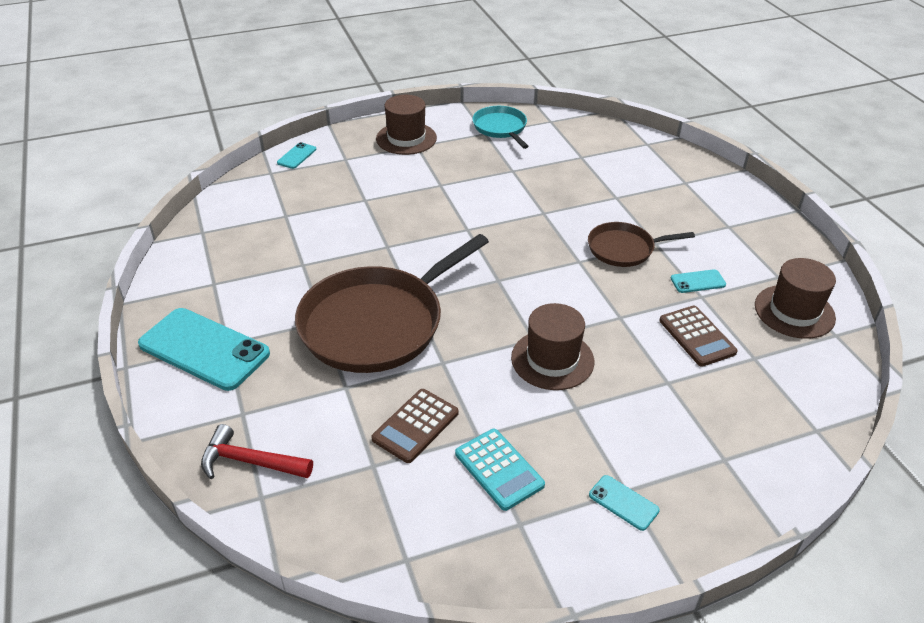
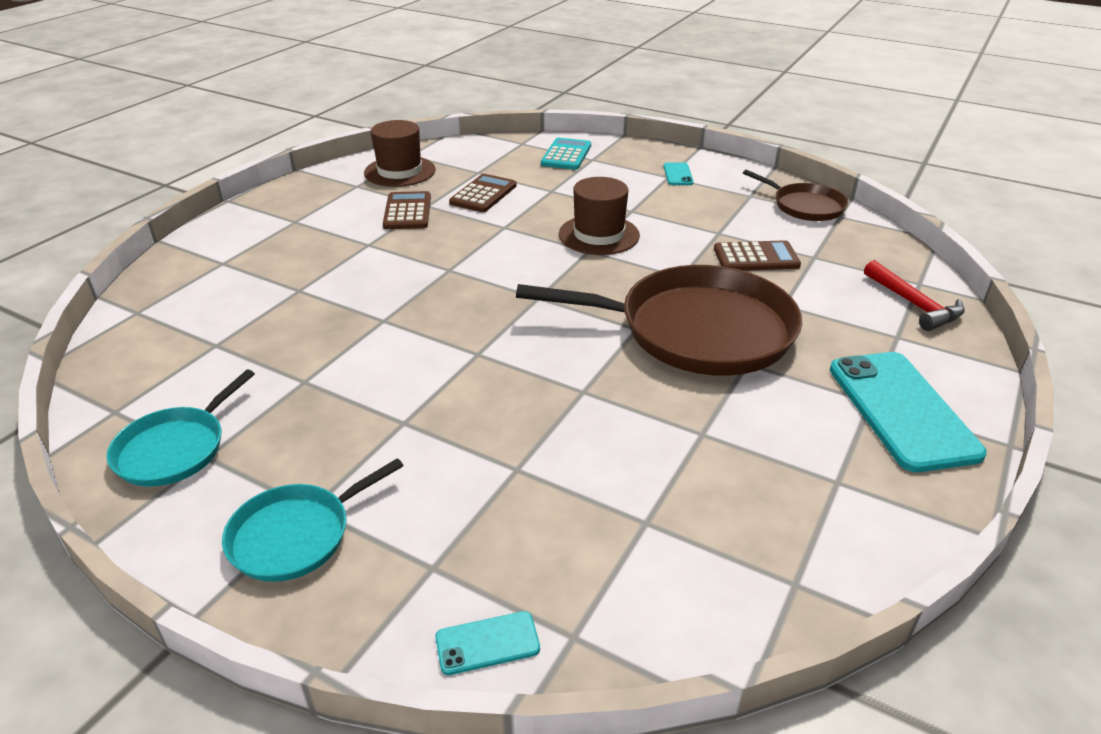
camera: 130 degrees left, 5 degrees down
(406, 138) = (296, 535): brown hat -> turquoise pan
(499, 469) = (729, 215): turquoise calculator -> turquoise calculator (566, 155)
(624, 249) = (398, 255): brown pan -> brown pan (805, 206)
(697, 281) = (407, 212): turquoise phone -> brown calculator

